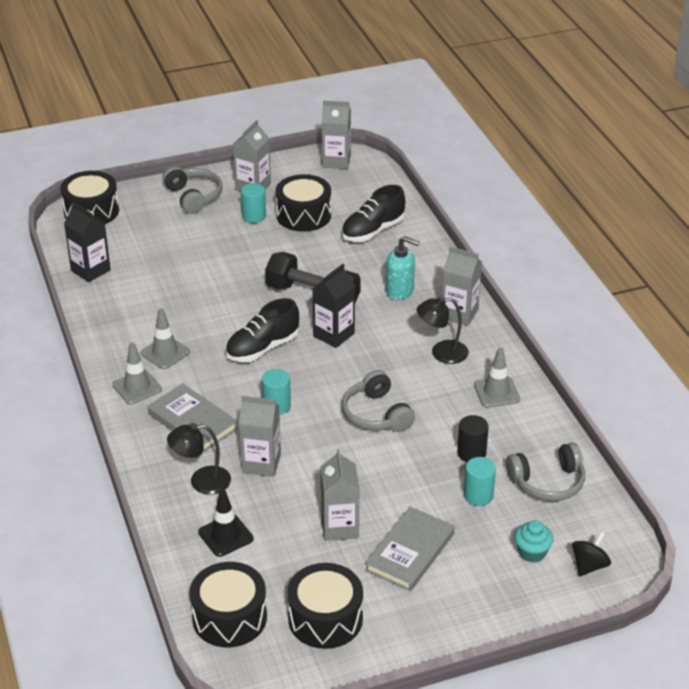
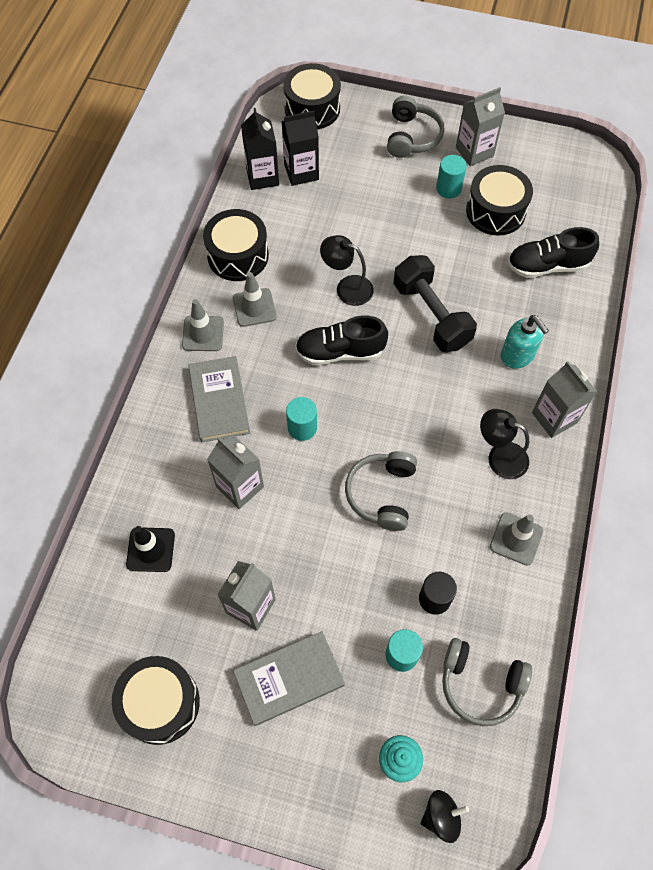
camera: 35 degrees right, 25 degrees up
(201, 481) = (176, 475): black lamp -> black lamp (347, 287)
(229, 617) = (86, 644): black drum -> black drum (238, 255)
(333, 335) = (415, 373): black carton -> black carton (301, 172)
(336, 161) = (576, 160): grey carton -> none

